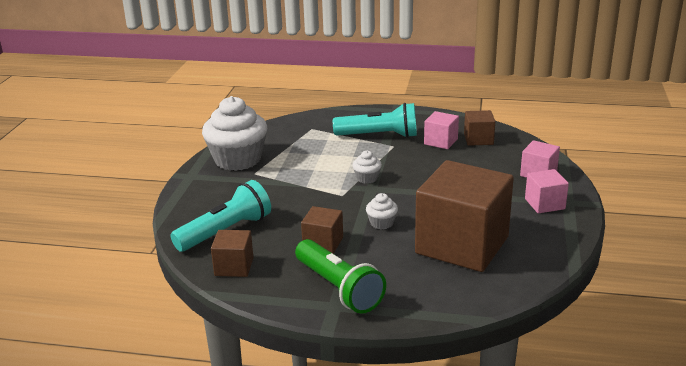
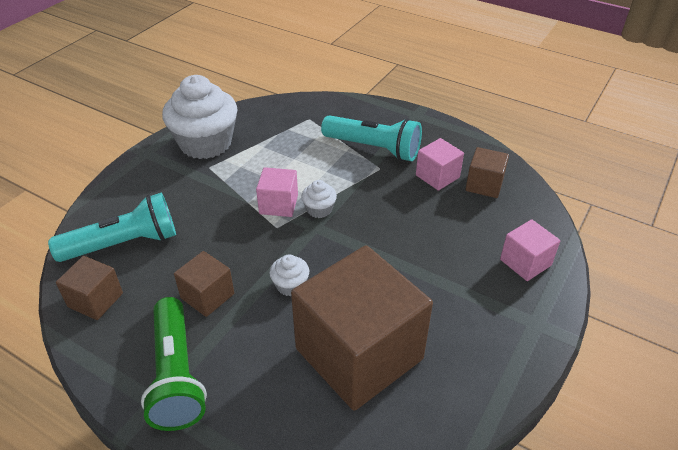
camera: 20 degrees right, 15 degrees up
(544, 204) = (503, 317): pink cube -> pink cube (278, 204)

